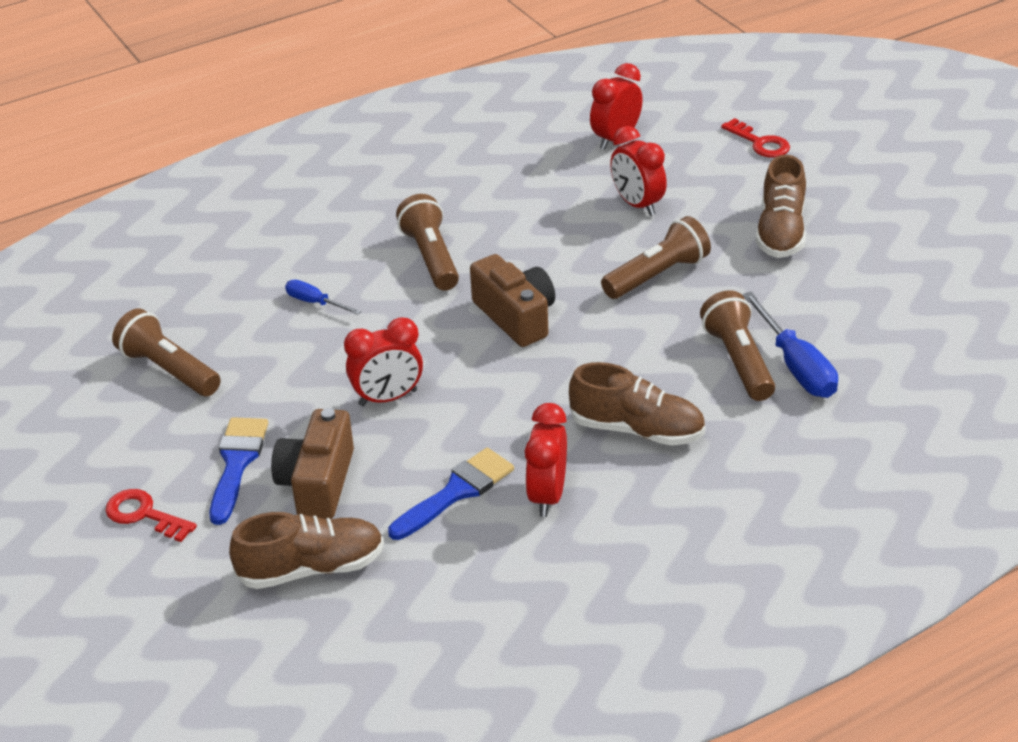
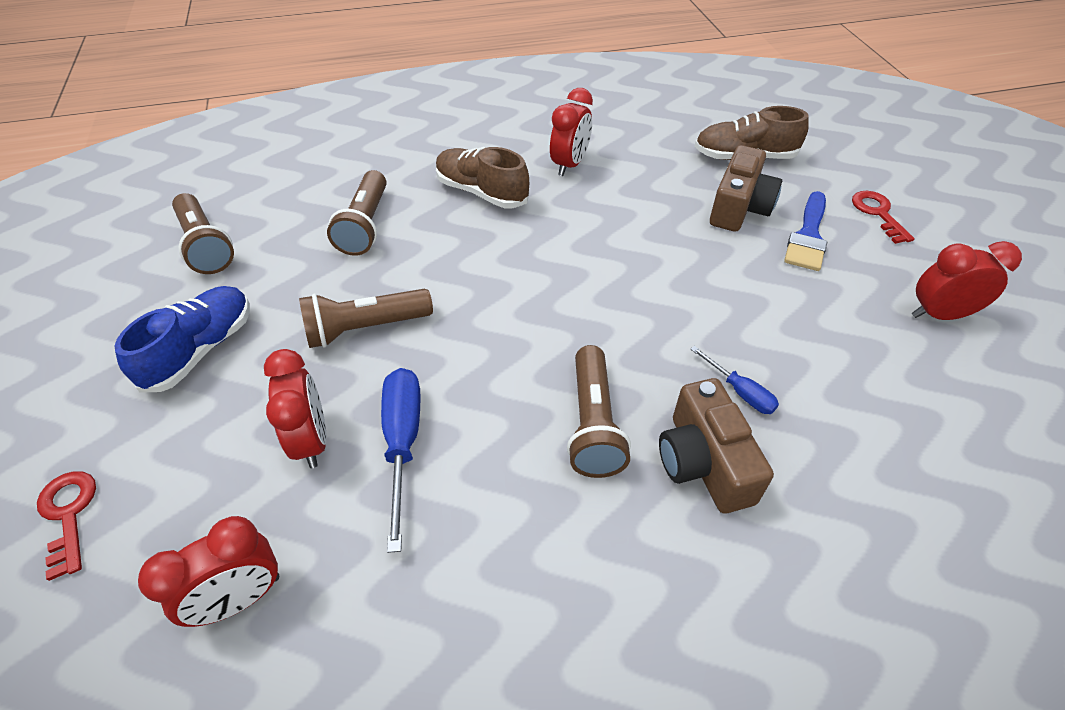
camera: 165 degrees left, 10 degrees up
(144, 515) = (878, 214): red key -> red key turned 150 degrees counterclockwise
(168, 370) = (895, 343): brown flashlight -> brown flashlight (206, 246)
(388, 398) = (673, 262): red clock -> red clock (939, 315)
(456, 492) = (633, 180): blue brush -> none
(516, 317) = (529, 316): brown camera -> brown camera (703, 462)
(781, 232) = (200, 350): brown shoe -> blue shoe
(796, 366) = (326, 211): blue screwdriver -> blue screwdriver (402, 443)

